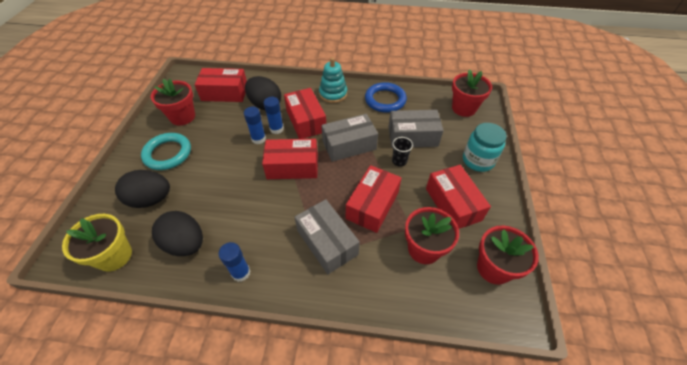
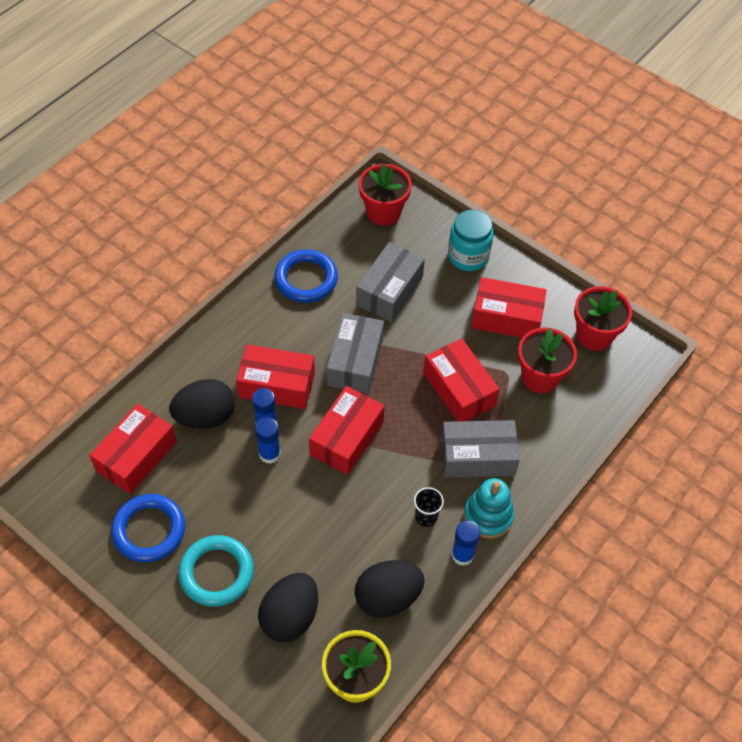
camera: 60 degrees left, 5 degrees up
(182, 117) = (149, 530): red flower pot -> blue ring
(333, 94) = (248, 328): turquoise stacking toy -> turquoise stacking toy (488, 516)
(399, 161) = (416, 327): black cup -> black cup (426, 517)

